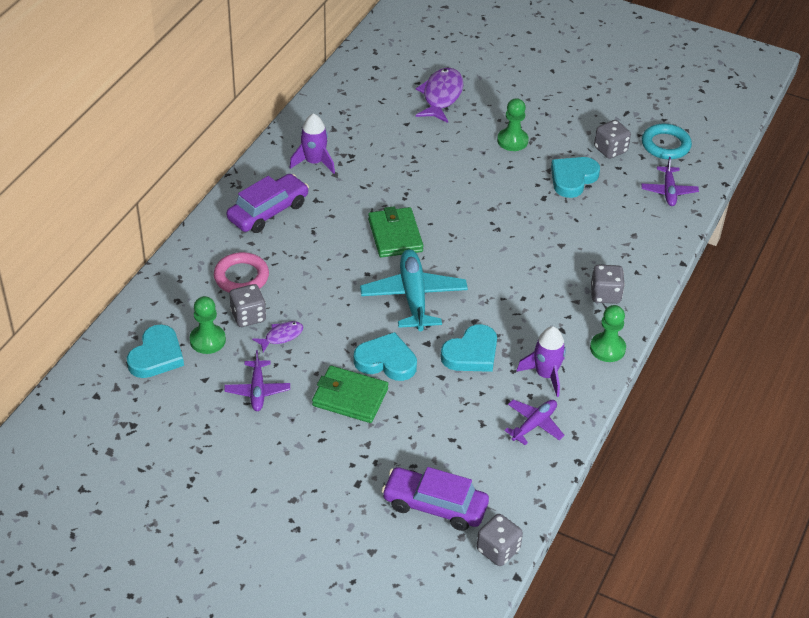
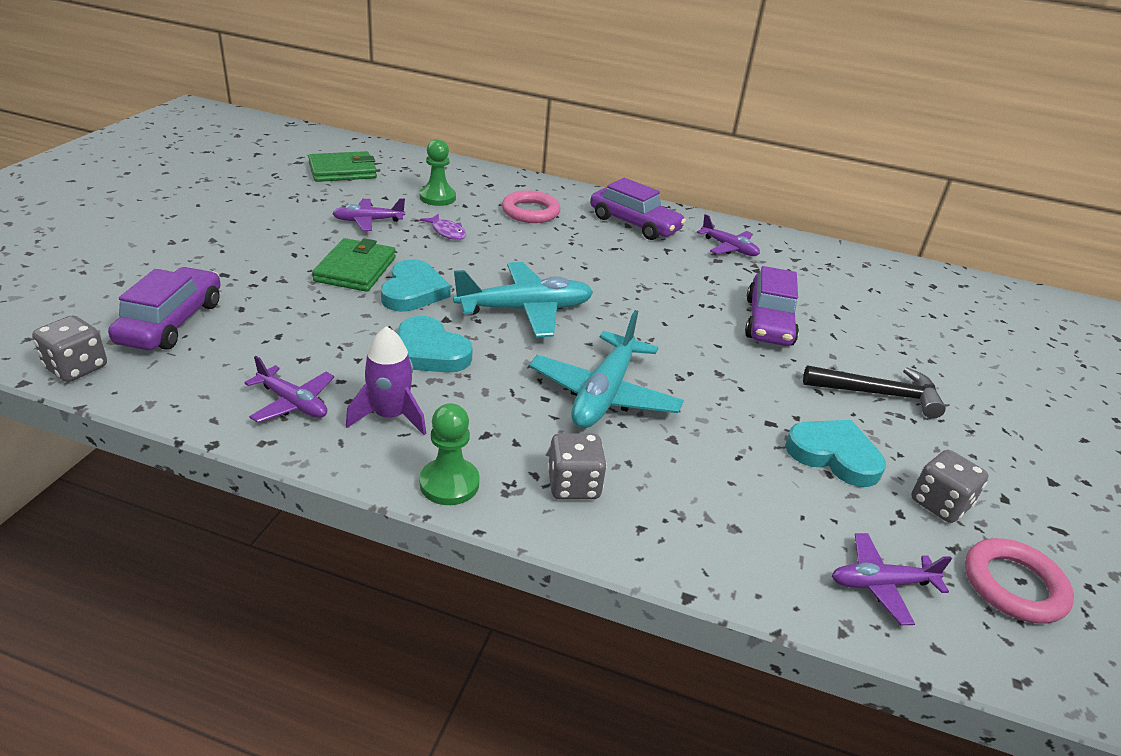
camera: 80 degrees right, 10 degrees down
(156, 356) = (415, 177): turquoise heart -> none
(248, 316) = (474, 215): grey dice -> none
(314, 162) = (729, 248): purple rocket -> purple plane
(395, 235) = (630, 298): green wallet -> green wallet (342, 171)
(428, 168) = (768, 322): none -> purple car
(441, 96) = (922, 333): purple fish -> none
(512, 141) = (878, 394): green pawn -> black hammer
(518, 269) = (604, 394): none -> turquoise plane
(665, 145) = (1013, 585): turquoise ring -> pink ring

